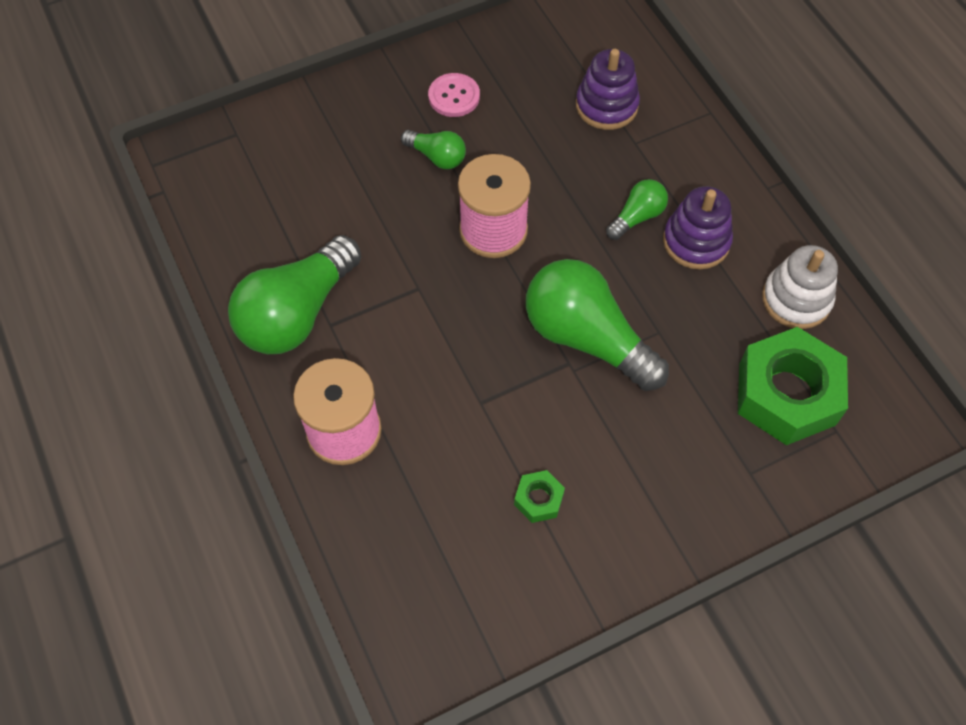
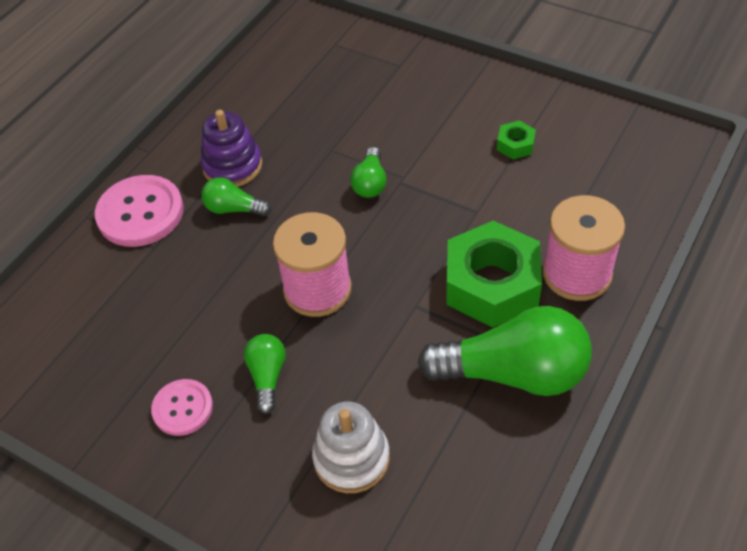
camera: 120 degrees left, 10 degrees down
(586, 338) = (370, 183): green light bulb -> green light bulb, size x0.49
(606, 105) = (121, 286): purple stacking toy -> none
(685, 149) = (140, 213): none -> pink button
(786, 394) = (327, 73): green nut -> green nut (492, 284)
(796, 299) = (245, 97): white stacking toy -> white stacking toy (351, 458)

